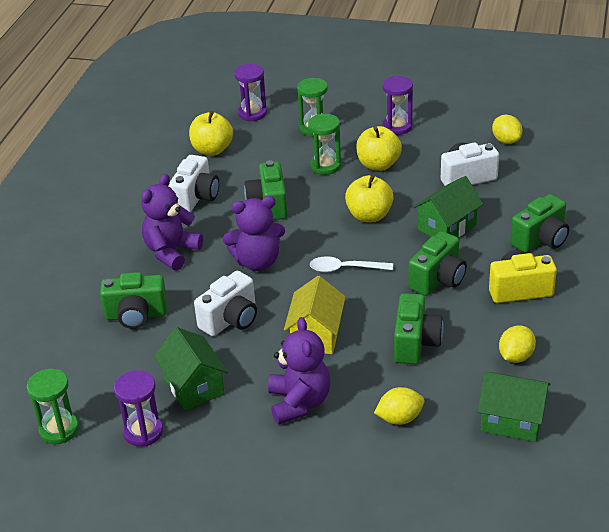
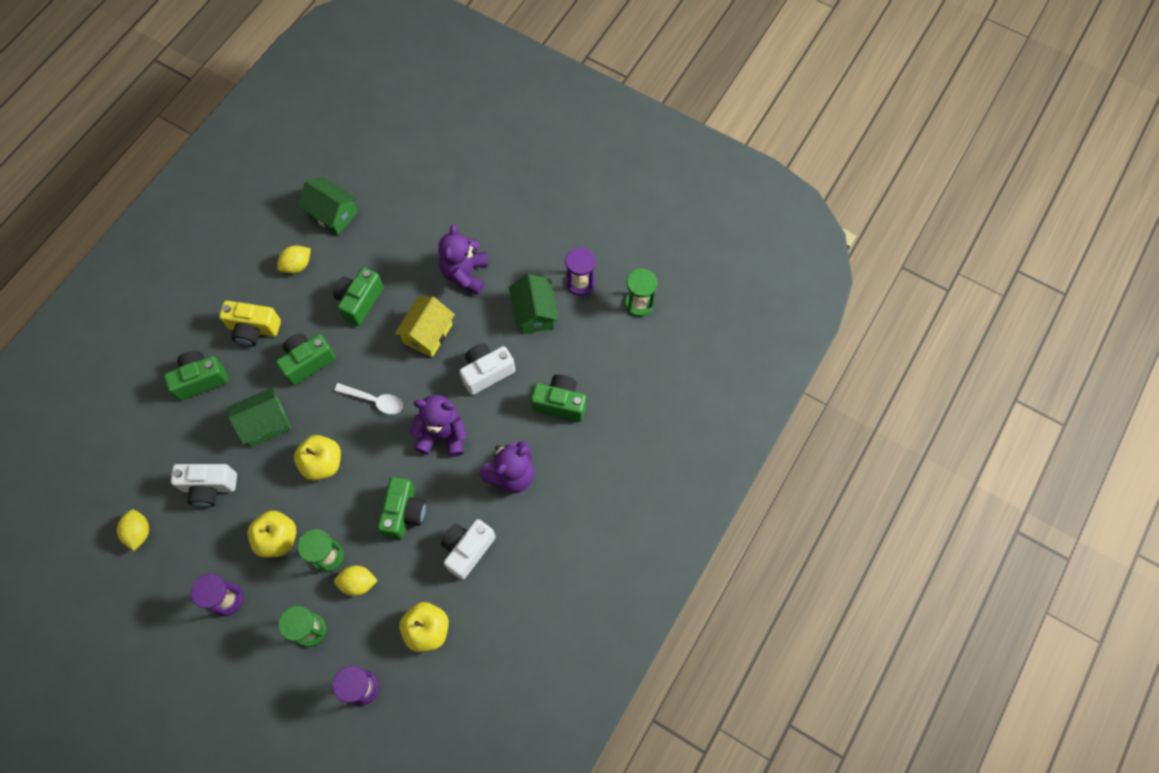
camera: 165 degrees left, 30 degrees up
(399, 418) = (404, 239): yellow lemon -> yellow lemon (358, 583)

